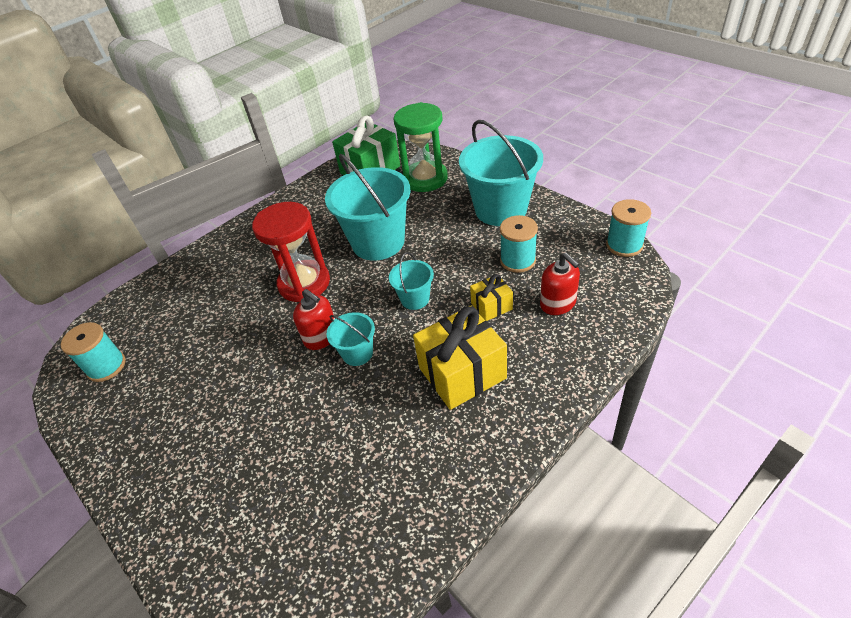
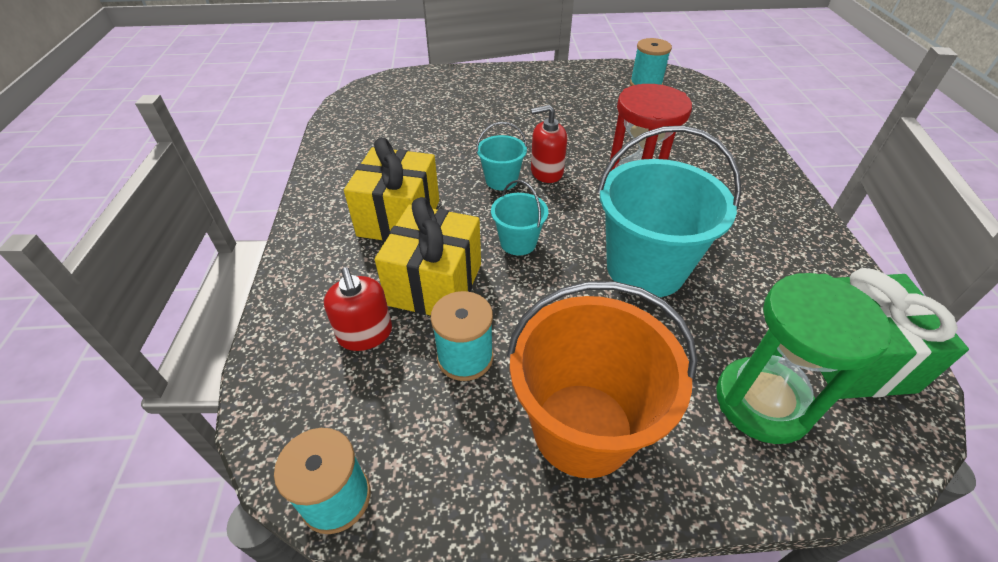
camera: 125 degrees right, 0 degrees up
(491, 306) = (435, 284): yellow gift -> yellow gift, size x1.92
(500, 209) = (582, 428): turquoise bucket -> orange bucket
(558, 303) = (365, 334): red soap dispenser -> red soap dispenser turned 120 degrees counterclockwise

